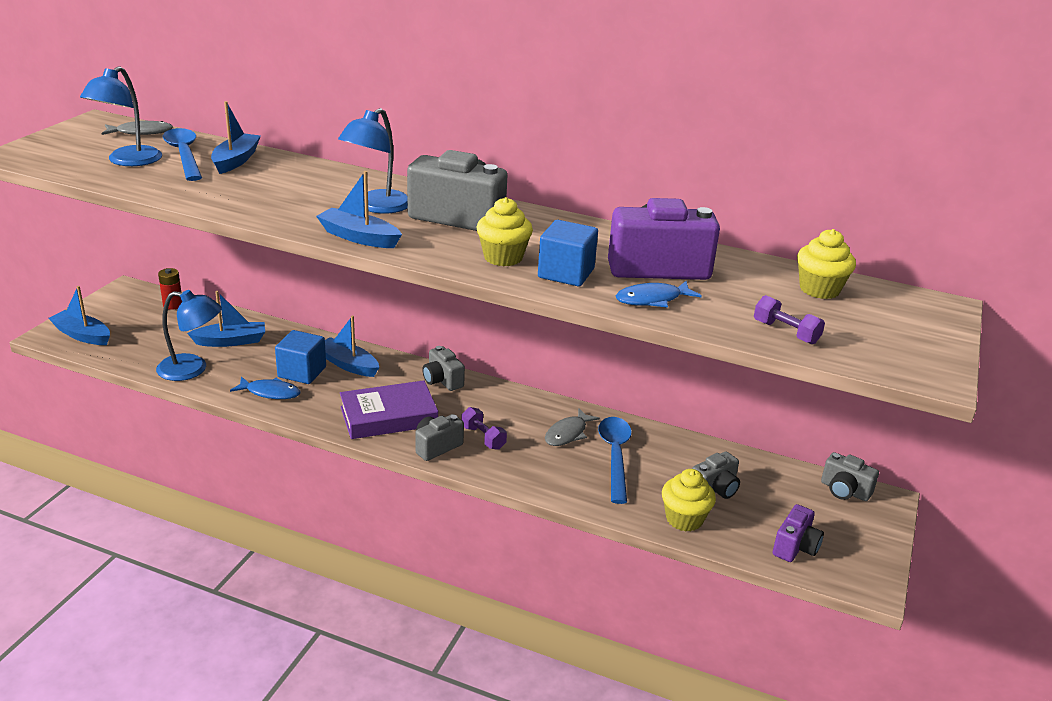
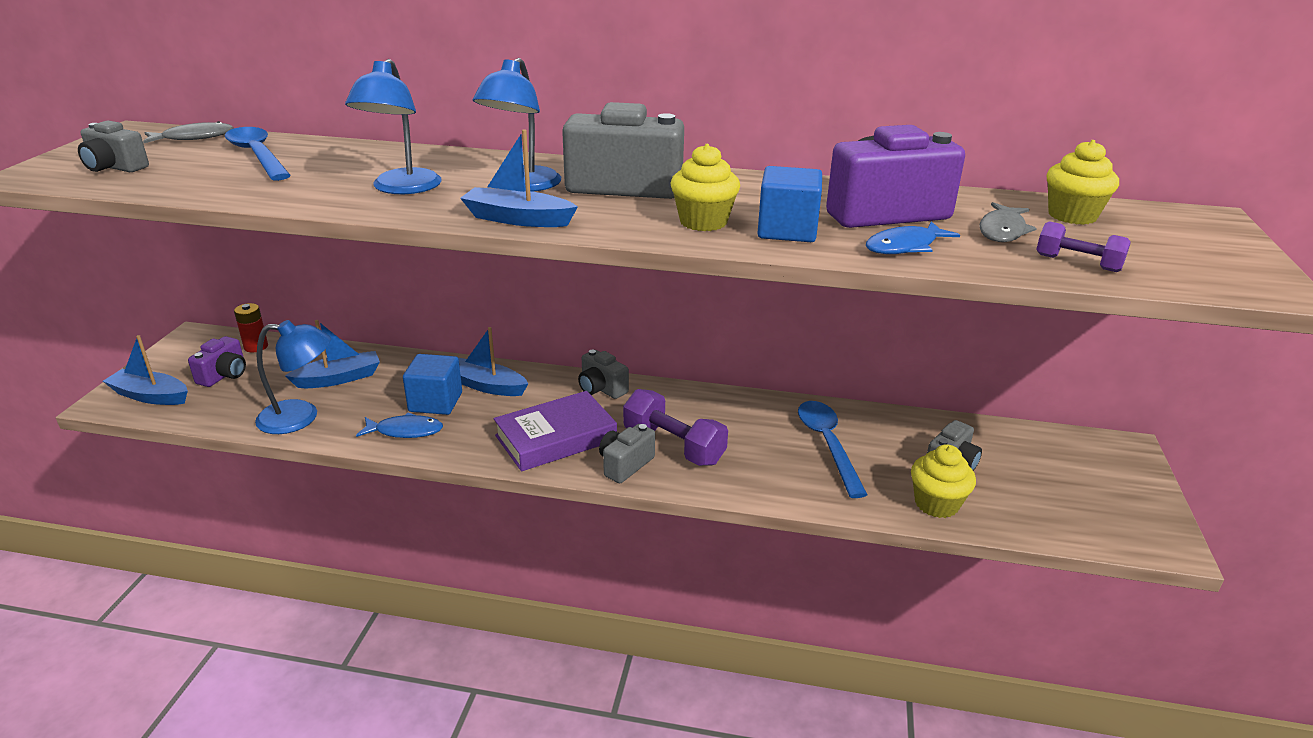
camera: 10 degrees left, 0 degrees up
(128, 161) = (187, 168): blue lamp -> blue lamp (402, 188)
(236, 160) = (325, 155): blue boat -> none
(483, 437) = (673, 446): purple dumbbell -> purple dumbbell, size x1.71
(567, 433) = (765, 427): grey fish -> grey fish (1002, 231)
(795, 547) = (1068, 515): purple camera -> purple camera (224, 375)
(844, 490) = (1082, 444): grey camera -> grey camera (115, 167)

